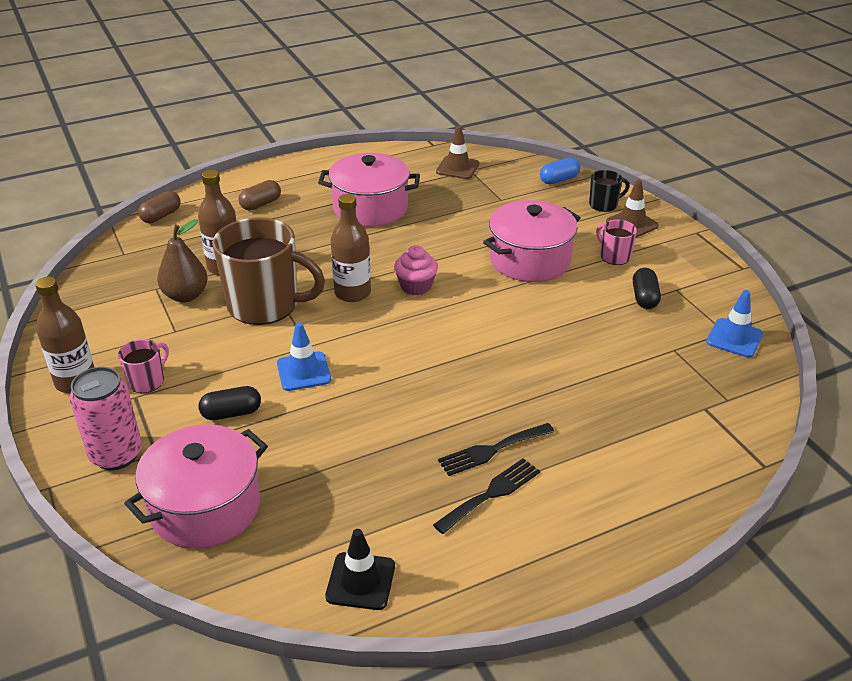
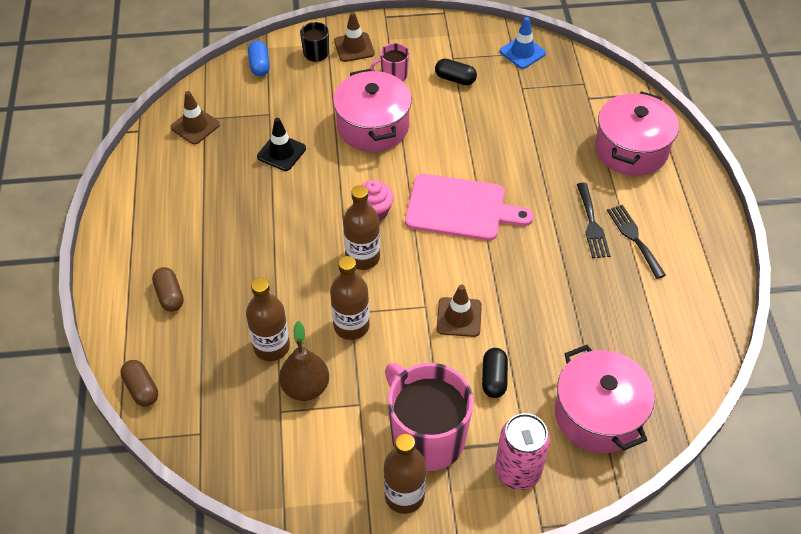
camera: 70 degrees left, 15 degrees up
(147, 381) = (426, 436): pink mug -> pink mug, size x2.18
(265, 305) = (351, 326): brown mug -> brown bottle
(303, 371) = (459, 317): blue traffic cone -> brown traffic cone
(360, 581) = (694, 333): black traffic cone -> black traffic cone (281, 152)
(370, 208) = (229, 210): pink pot -> pink pot (631, 149)
(453, 341) = (460, 208): none -> pink cutting board

